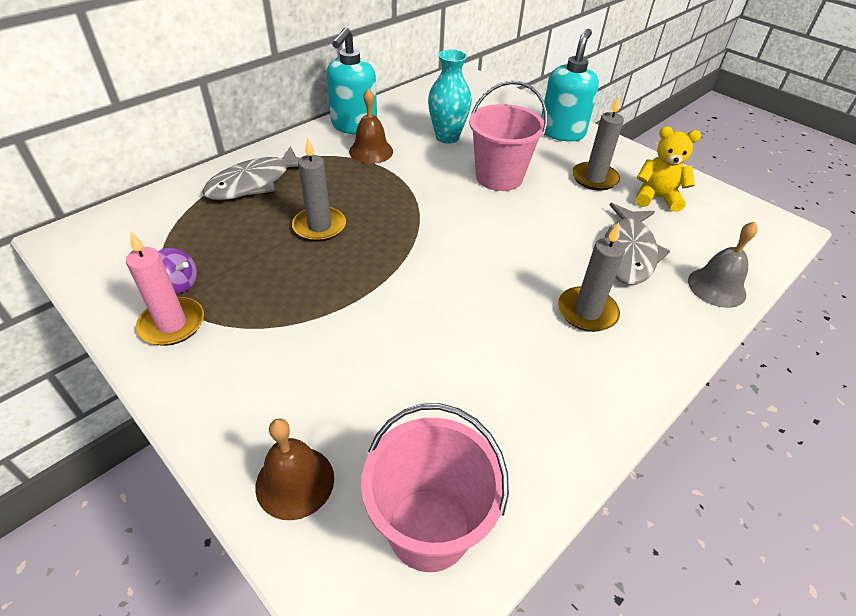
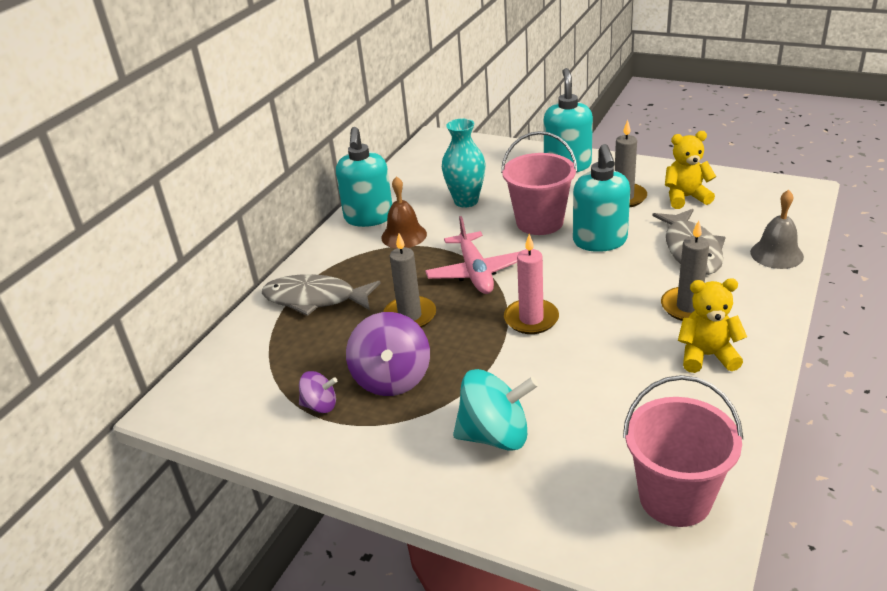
camera: 15 degrees left, 10 degrees down
(172, 324) = (344, 438): pink candle -> pink candle (531, 319)
(254, 183) = (315, 299): grey fish -> grey fish turned 75 degrees clockwise
(258, 281) = (392, 378): none -> purple spinning top
(295, 482) = (549, 508): brown bell -> none
(304, 377) = (495, 435): none -> turquoise spinning top
(407, 205) = (475, 272): none -> pink plane
(543, 214) = (600, 241): none -> turquoise soap dispenser
(572, 373) = (707, 356): none -> yellow teddy bear

